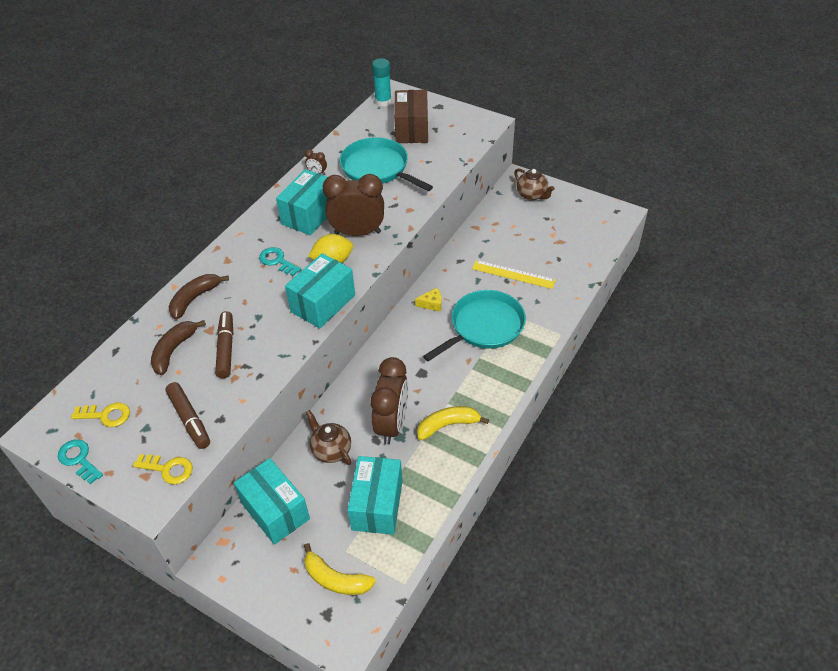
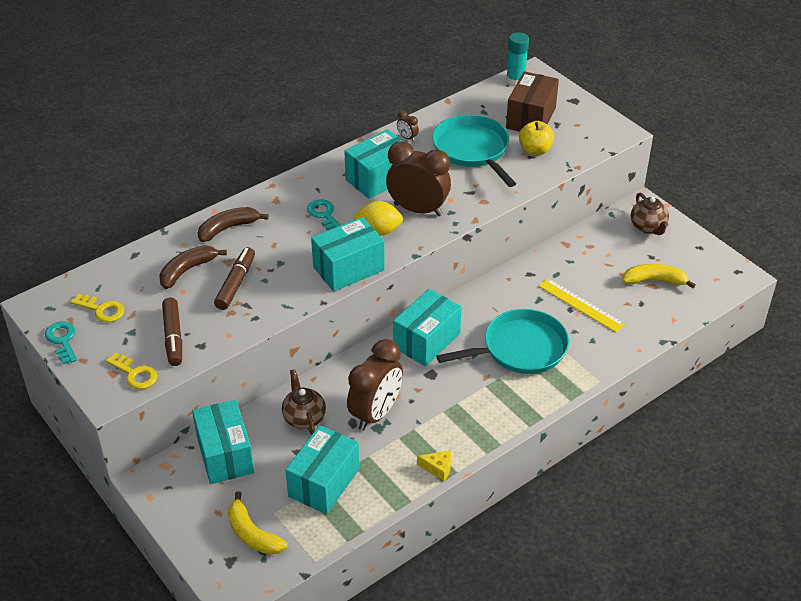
camera: 20 degrees right, 5 degrees down
(404, 344) = (427, 341): none -> turquoise box
(429, 155) = (535, 150): none -> yellow apple
(432, 304) = (476, 309): yellow cheese -> yellow cheese (438, 468)
(448, 425) = (431, 432): yellow banana -> yellow banana (654, 281)

